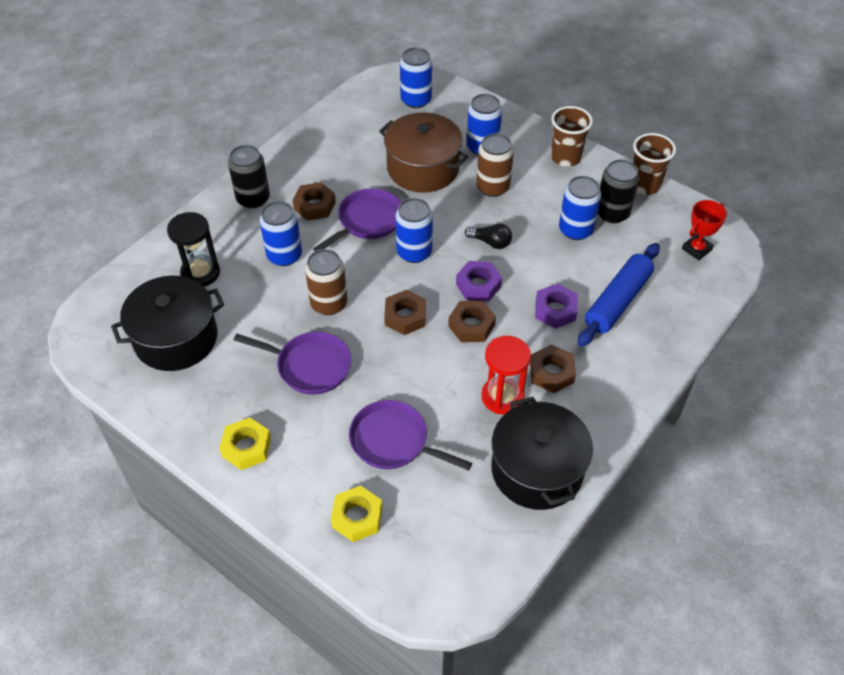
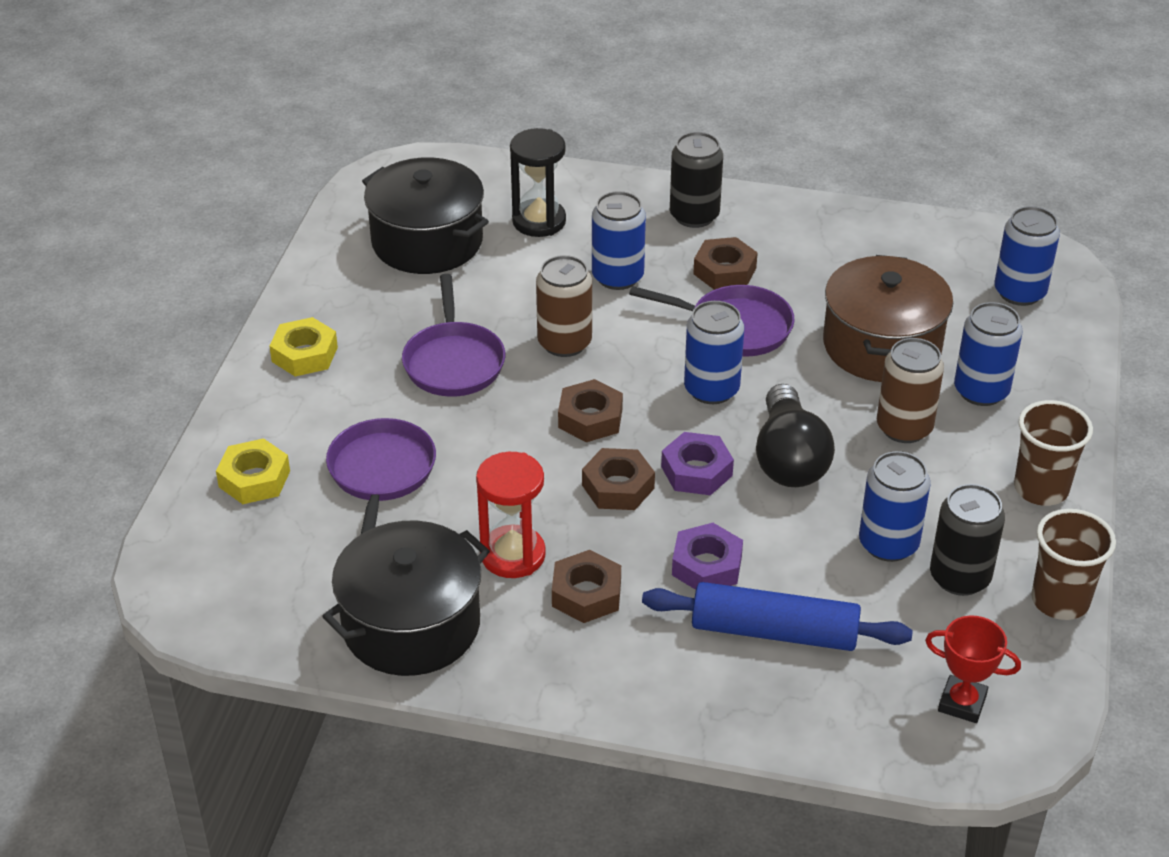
camera: 65 degrees right, 10 degrees down
(490, 242) = (789, 459): black light bulb -> black light bulb, size x1.83

